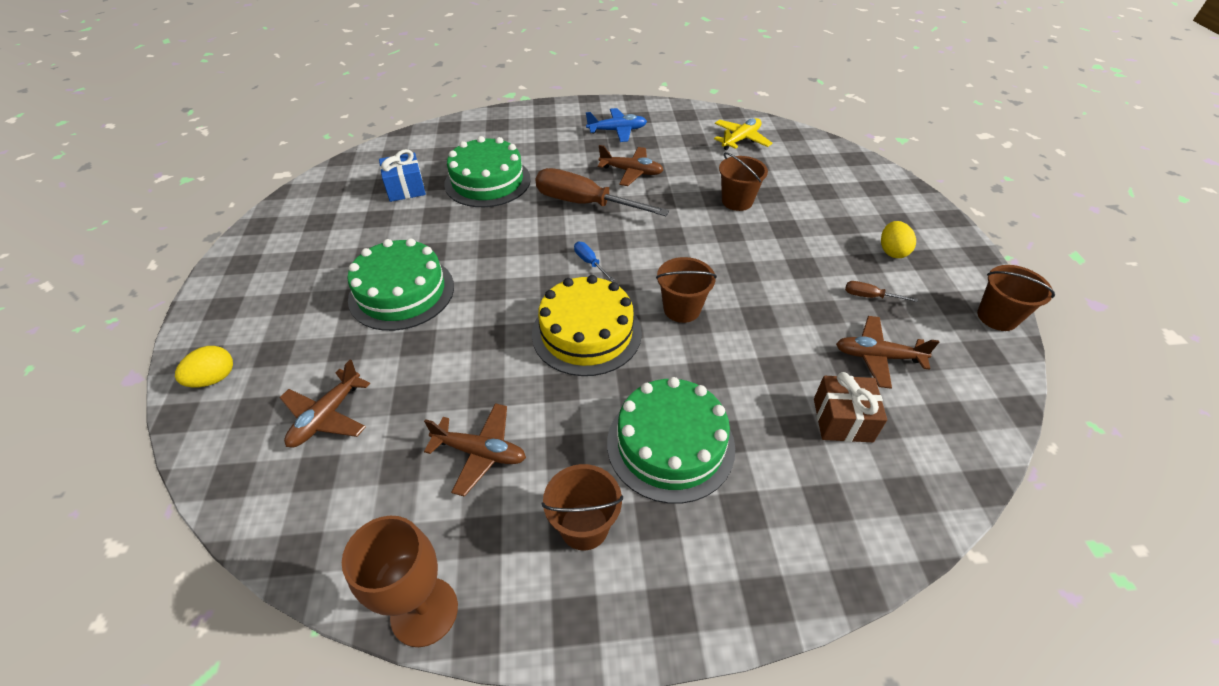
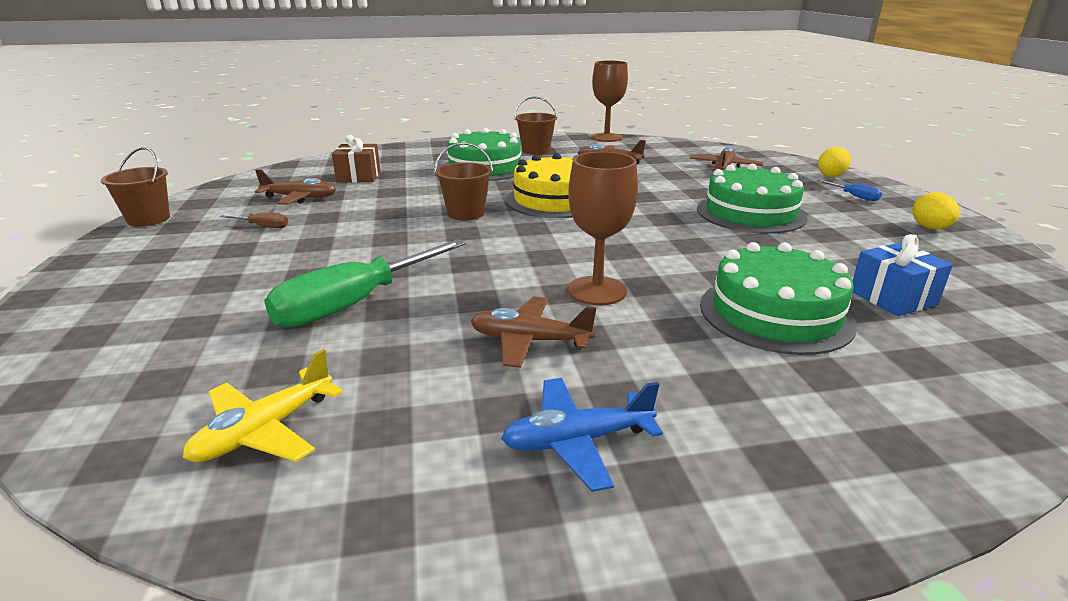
camera: 175 degrees right, 20 degrees down
(584, 203) = (597, 291): brown screwdriver -> brown goblet
(589, 262) = (567, 237): blue screwdriver -> blue screwdriver (854, 196)
(737, 201) = (354, 304): brown bucket -> green screwdriver
(892, 251) = (184, 259): yellow egg -> yellow egg (930, 228)

